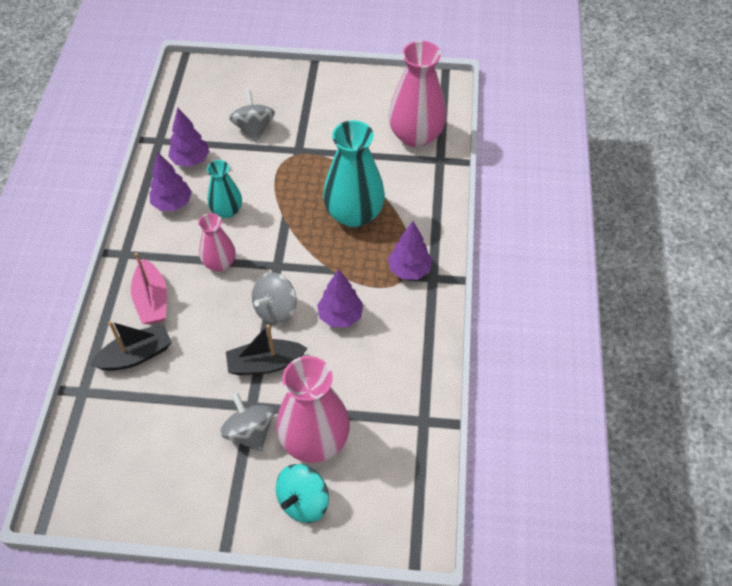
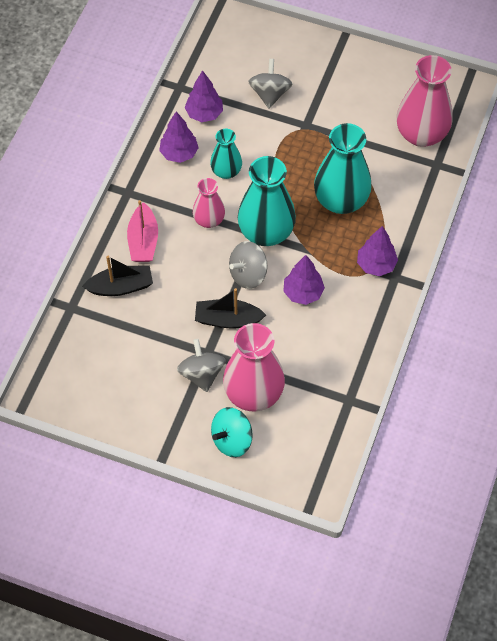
camera: 15 degrees right, 5 degrees up
(284, 262) = (266, 232): none -> turquoise vase

